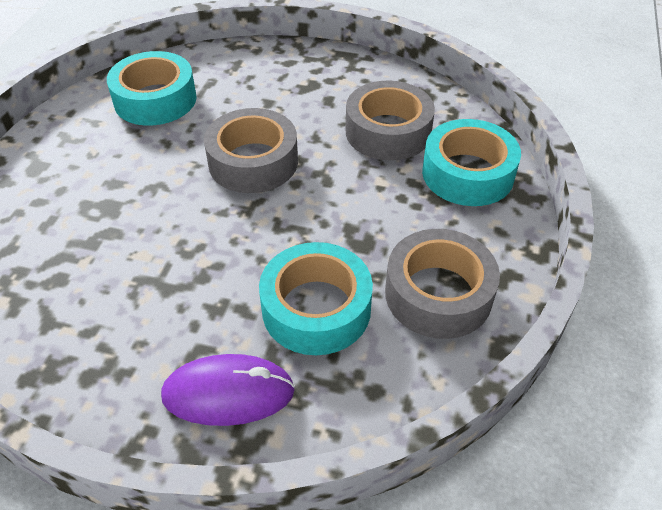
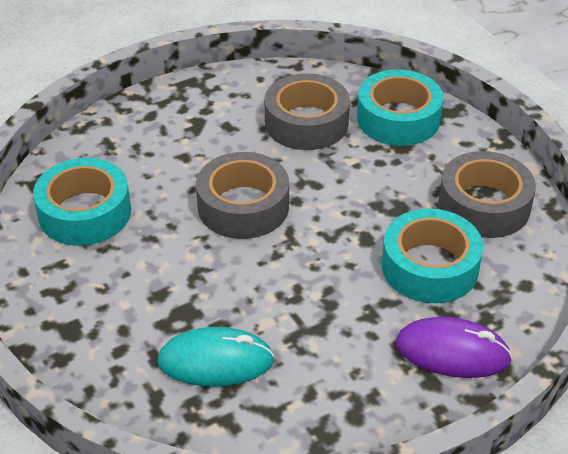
camera: 45 degrees left, 5 degrees down
(73, 255) = (215, 361): none -> turquoise mouse
(228, 393) = (452, 352): purple mouse -> purple mouse turned 60 degrees clockwise

